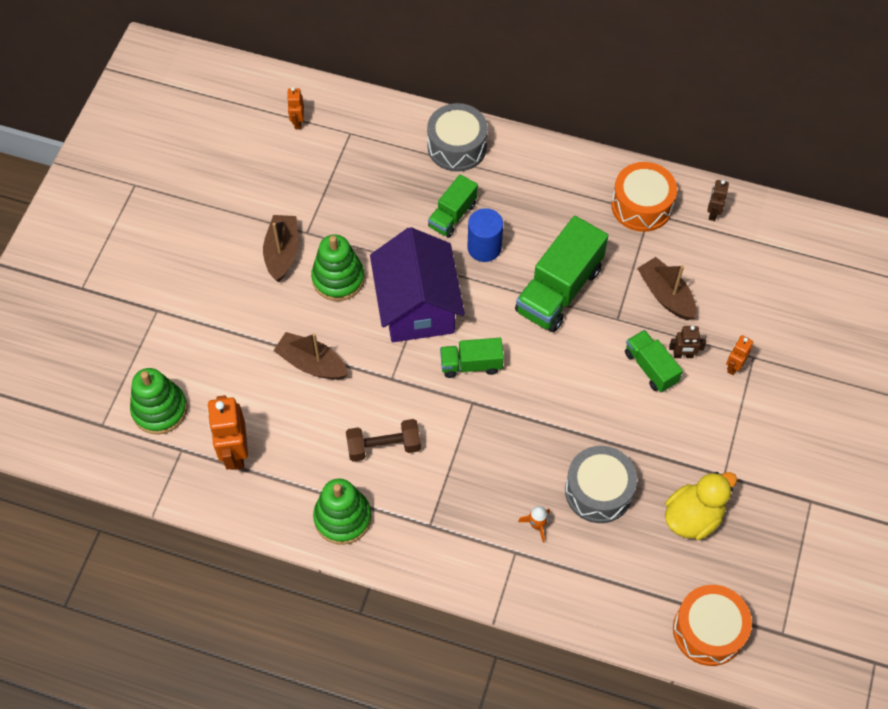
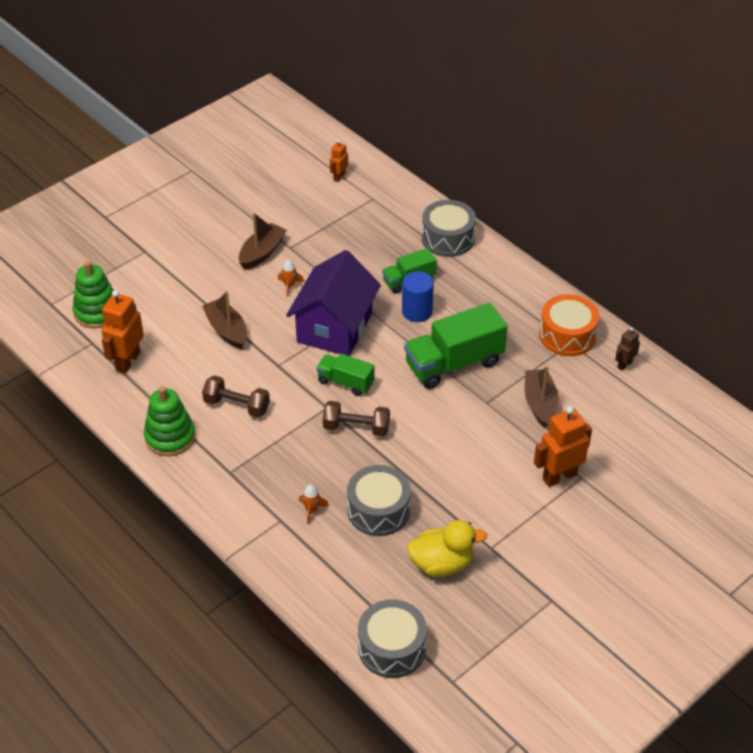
camera: 30 degrees right, 15 degrees down
(338, 279) = (289, 285): green stacking toy -> orange rocket
(516, 411) = (356, 428): none -> brown dumbbell
(650, 367) = (488, 447): green truck -> none
(683, 355) = (522, 450): brown robot -> none
(708, 630) = (392, 648): orange drum -> grey drum
(734, 366) = (559, 476): orange robot -> orange robot, size x1.86

